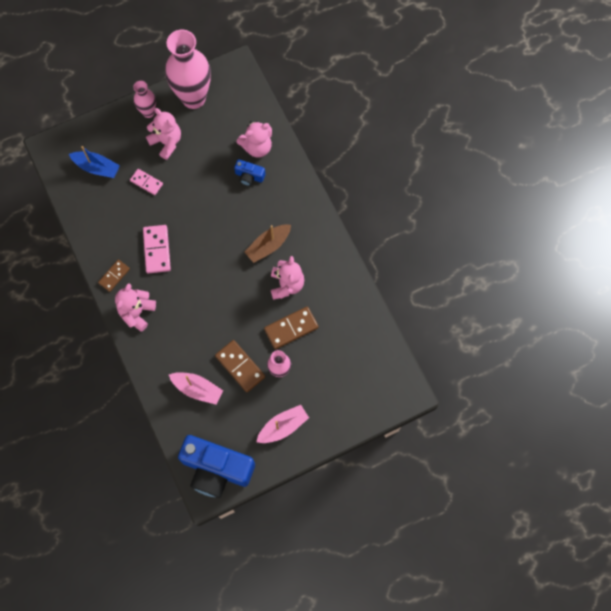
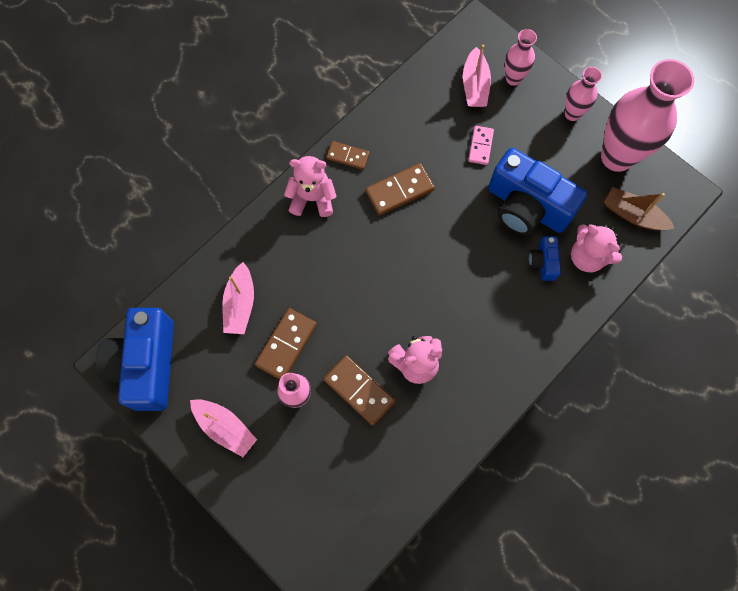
camera: 70 degrees right, 0 degrees up
(97, 168) = (475, 85): blue boat -> pink boat
(103, 139) = (513, 78): none -> pink vase
(157, 250) = (399, 191): pink domino -> brown domino
(166, 142) = (543, 148): pink teddy bear -> none
(205, 170) = (526, 206): none -> blue camera
(268, 246) = (459, 320): brown boat -> brown boat (633, 215)

